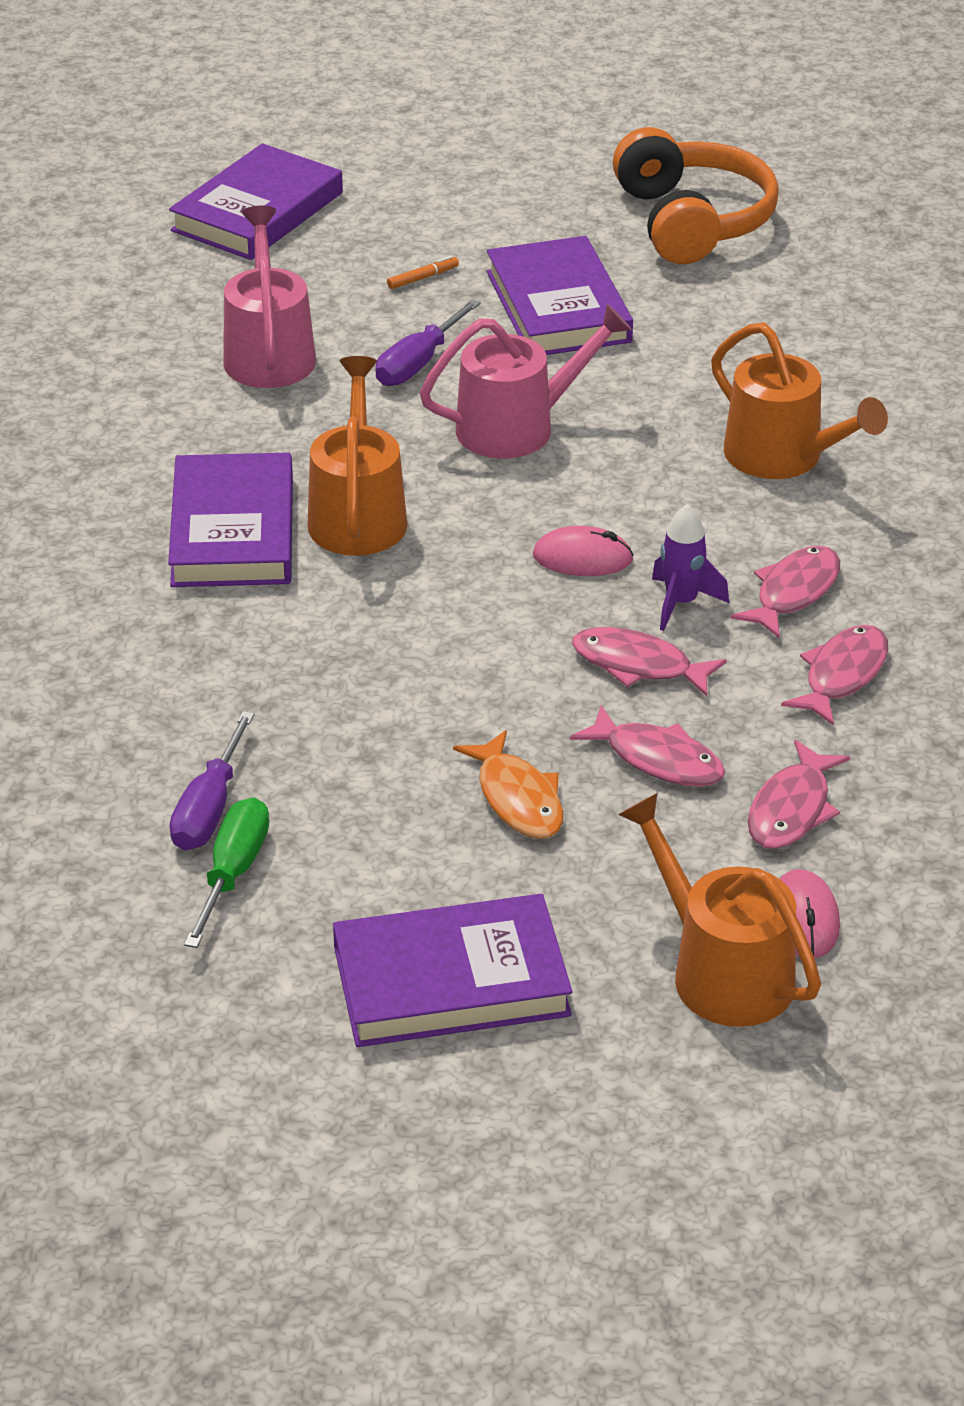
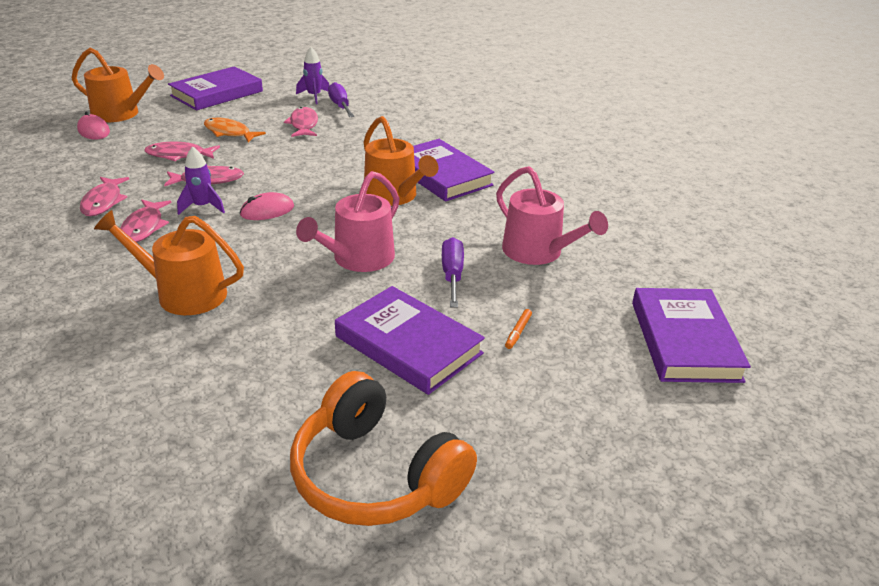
camera: 145 degrees right, 5 degrees down
(233, 873) = (314, 96): green screwdriver -> purple rocket
(792, 809) = (111, 155): pink fish -> pink fish (303, 124)

